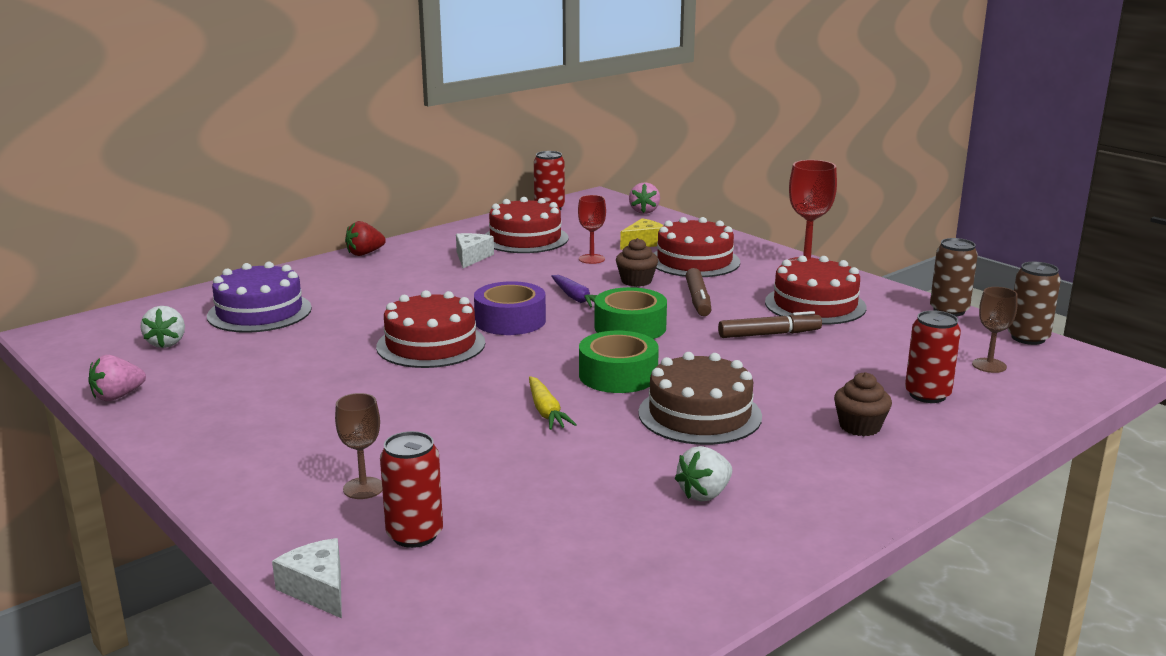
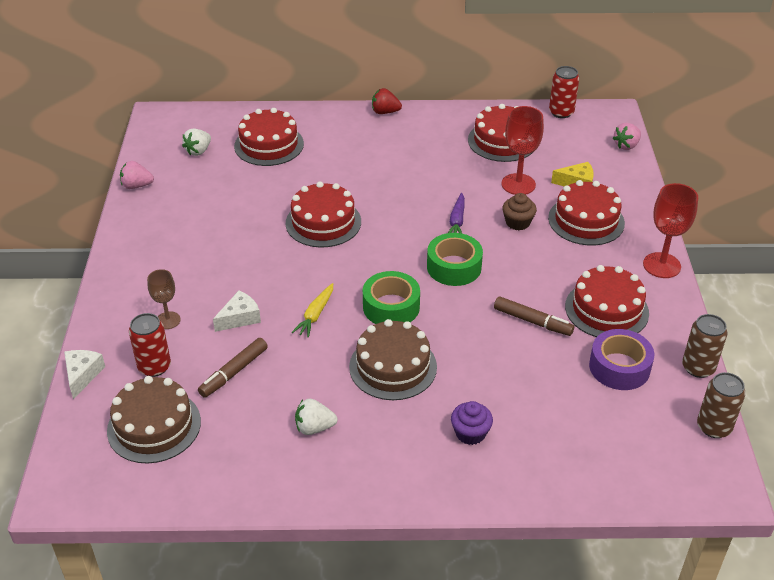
camera: 40 degrees right, 20 degrees up
(259, 312) = (269, 145): purple cake -> red cake
(471, 257) = (443, 146): white cheese -> white cheese (240, 318)
(507, 586) = (154, 426): none -> brown cake
(510, 321) = (391, 223): purple tape -> purple tape (619, 367)
(591, 259) = (518, 184): red goblet -> red goblet, size x1.62
(698, 300) = (533, 263): brown marker -> brown marker (234, 372)
(860, 426) = (470, 433): brown cupcake -> purple cupcake
(927, 395) = (554, 434): red can -> none
(989, 365) = (639, 435): brown goblet -> none

